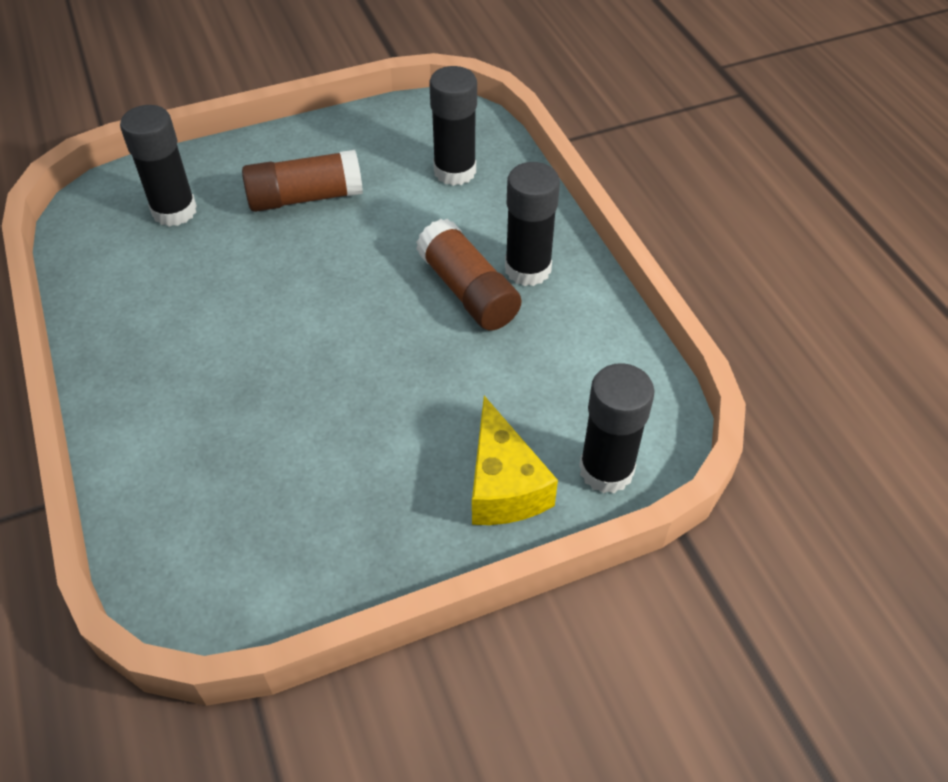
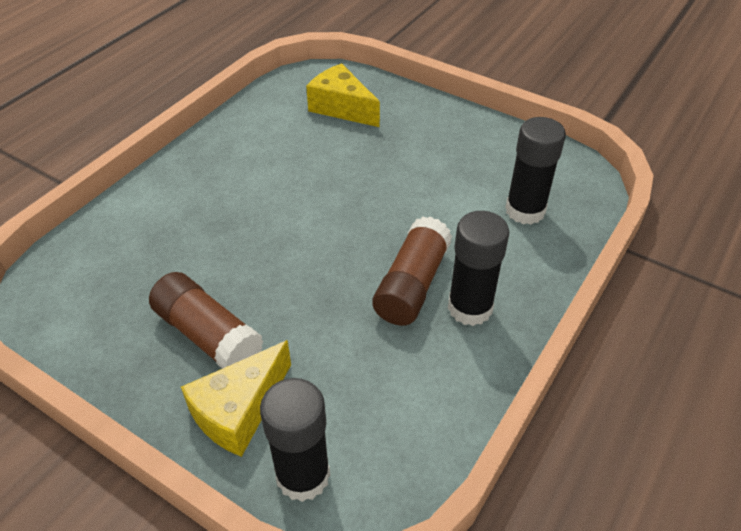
camera: 55 degrees right, 5 degrees down
(174, 211) = (342, 108): black glue stick -> yellow cheese
(305, 197) = (414, 153): brown glue stick -> brown glue stick (208, 335)

